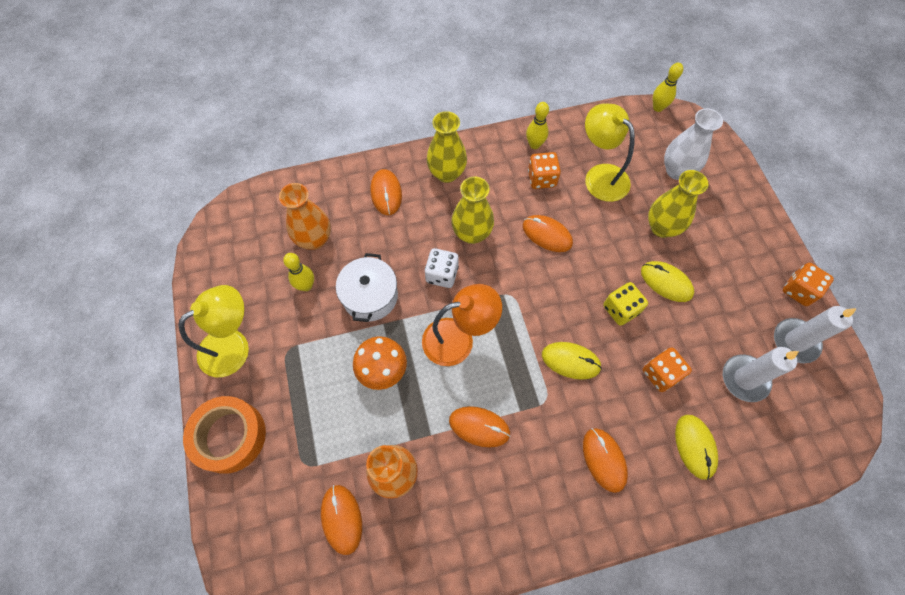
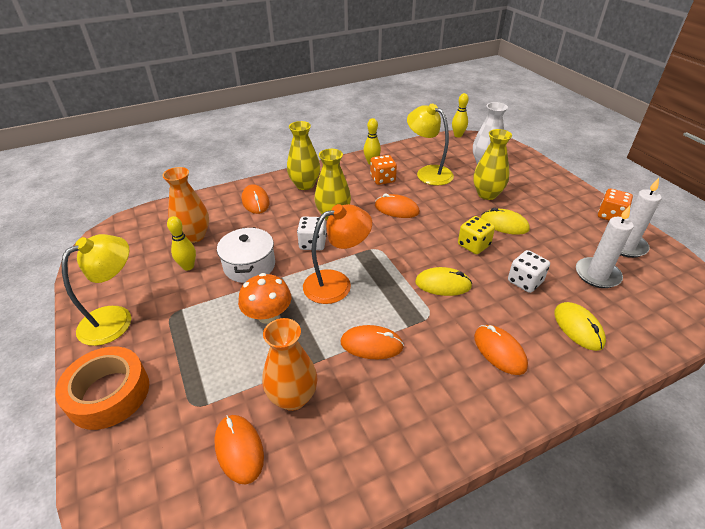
camera: 10 degrees left, 25 degrees down
(660, 374) = (525, 281): orange dice -> white dice

